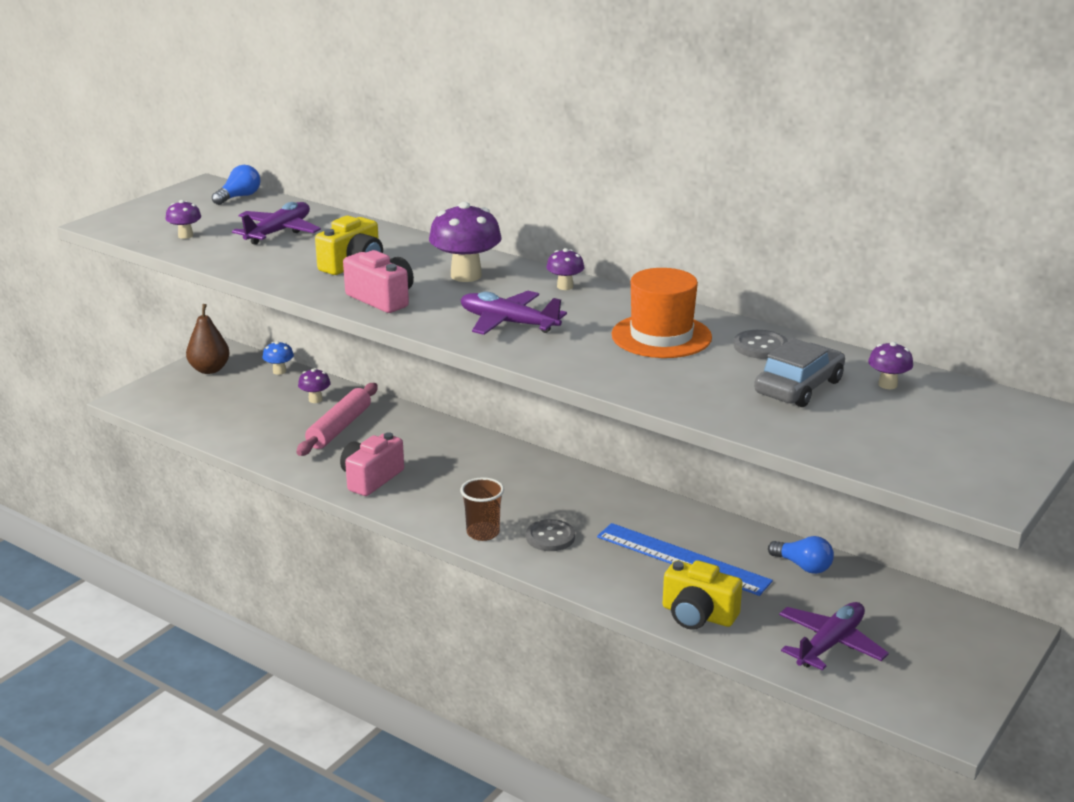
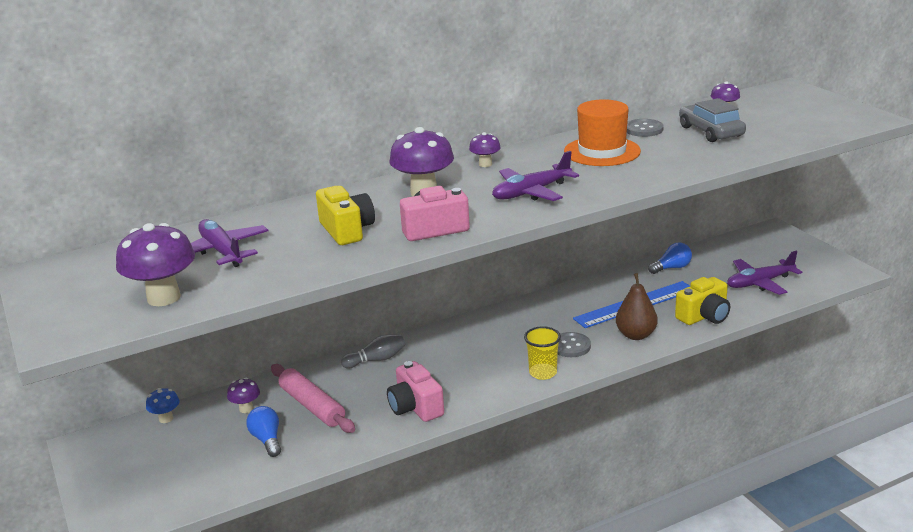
camera: 60 degrees left, 0 degrees up
(185, 235) = (164, 298): purple mushroom -> purple mushroom, size x1.93
(209, 370) = (108, 461): brown pear -> brown pear (636, 335)
(239, 197) = (99, 259): blue light bulb -> blue light bulb (267, 440)
(438, 435) = (376, 360): none -> grey bowling pin
(483, 533) = (543, 373): brown cup -> yellow cup
(830, 644) = (759, 283): purple plane -> purple plane turned 90 degrees counterclockwise

